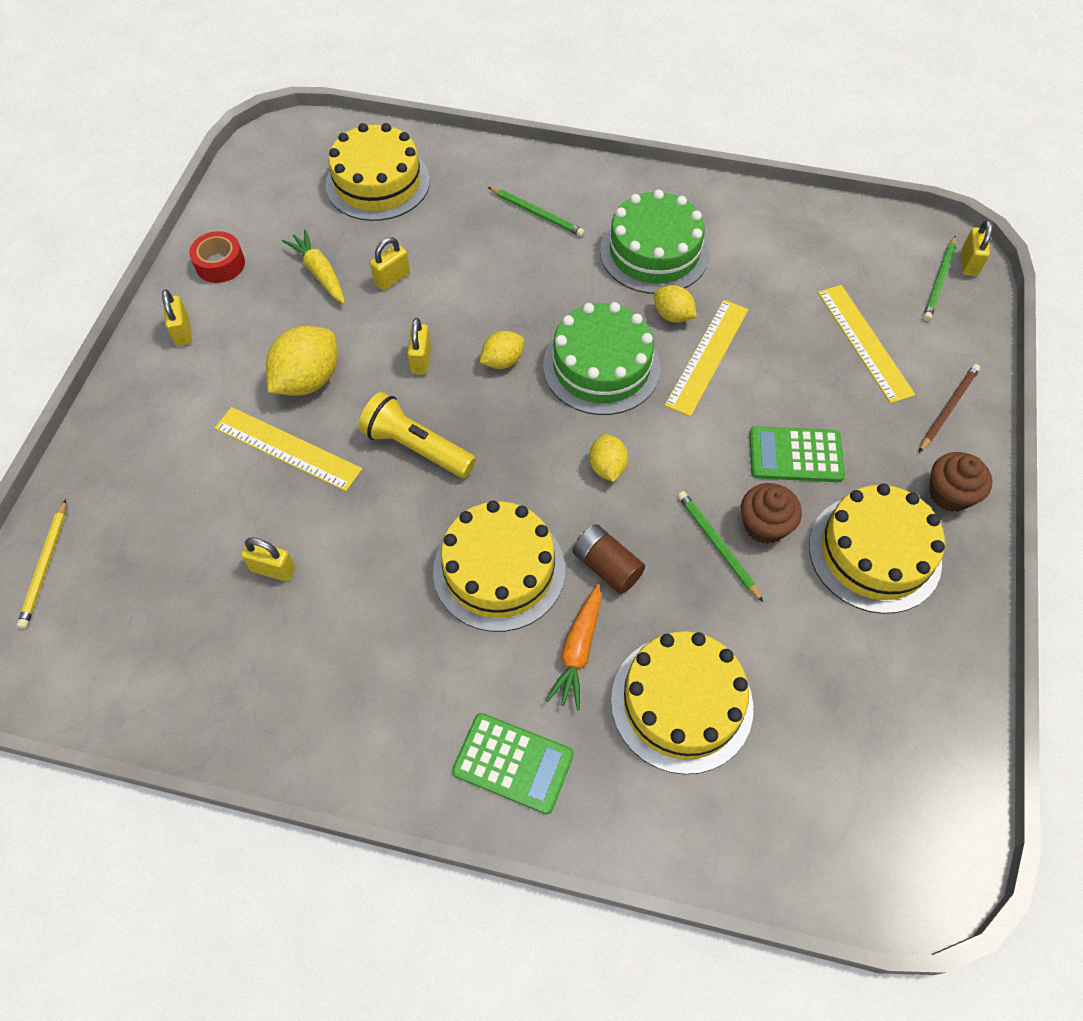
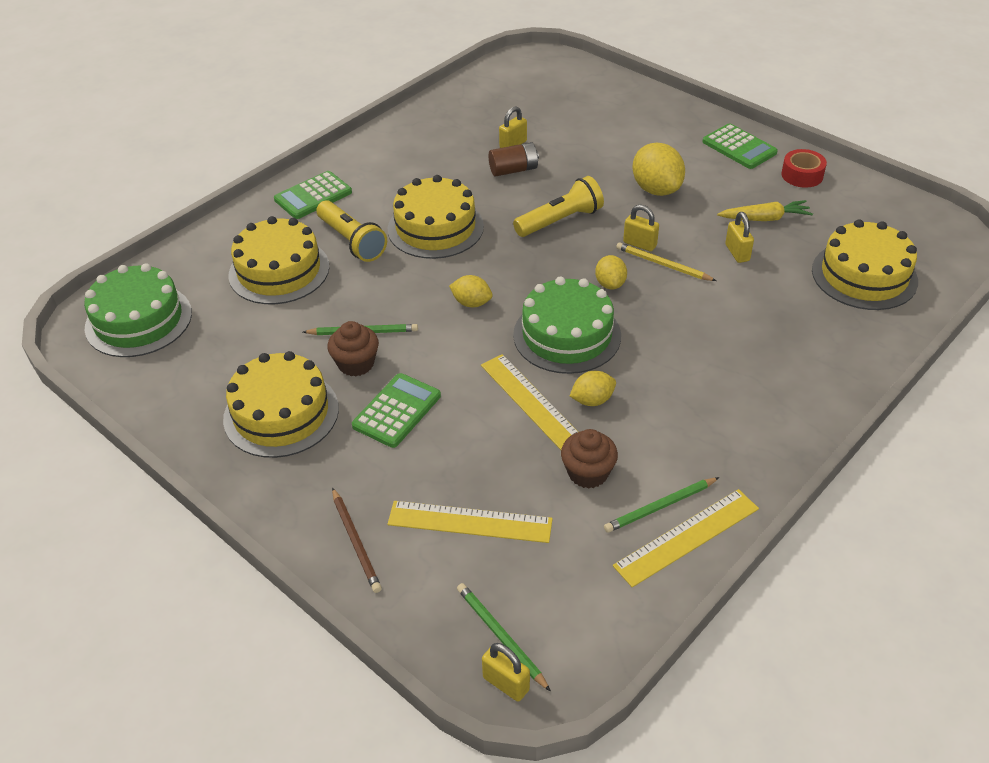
camera: 120 degrees right, 15 degrees down
(45, 566) = (581, 74): yellow pencil -> yellow pencil (663, 264)
(183, 332) = (739, 147): yellow padlock -> green calculator
(287, 449) = (601, 168): yellow ruler -> yellow ruler (686, 537)
(537, 214) = (773, 360): green pencil -> green pencil (660, 507)
(578, 651) = (352, 241): orange carrot -> yellow flashlight
(606, 566) = (396, 274): brown battery -> brown battery (513, 170)
(654, 252) = (677, 420): green cake -> green cake (138, 320)
(949, 494) = (282, 490): brown cupcake -> brown cupcake (588, 473)

